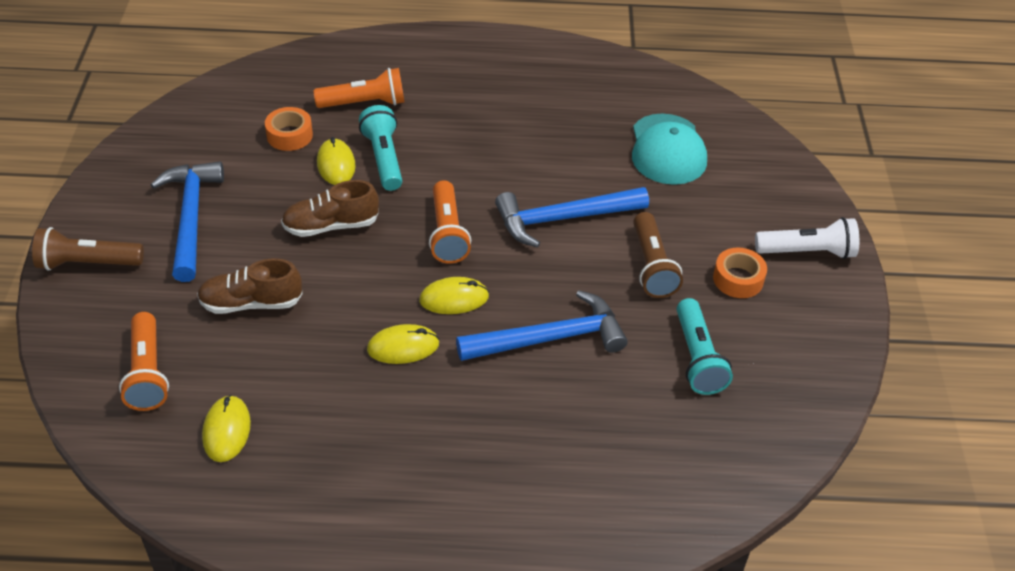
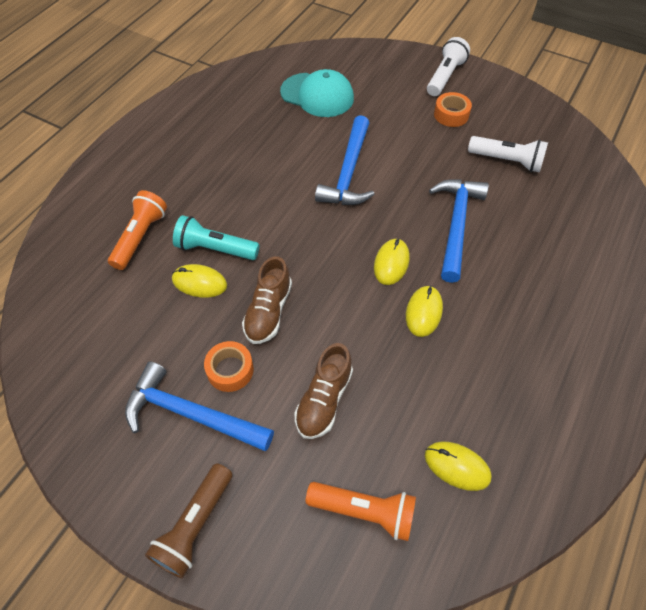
camera: 60 degrees left, 10 degrees up
(289, 135) = (139, 302): orange tape -> orange tape (230, 370)
(447, 233) = (323, 241): orange flashlight -> none
(652, 266) = (418, 148): brown flashlight -> none
(697, 358) = (507, 161): turquoise flashlight -> white flashlight

